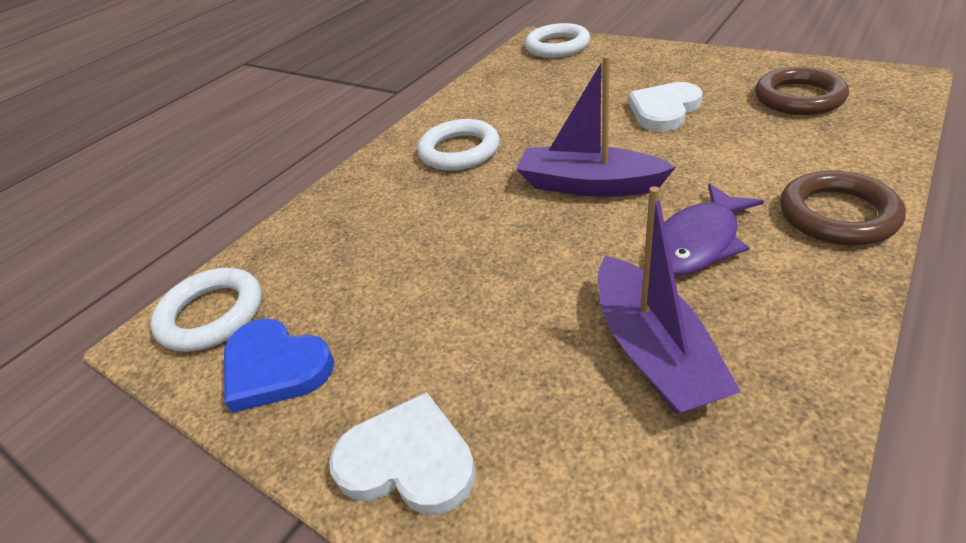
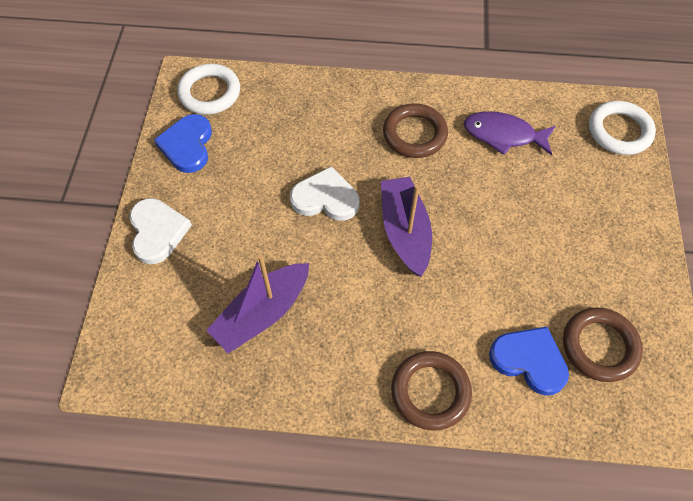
camera: 55 degrees right, 20 degrees up
(459, 151) = (414, 134): white ring -> brown ring
(664, 110) = (533, 250): white heart -> white heart (325, 198)
(698, 242) = (366, 314): purple fish -> purple fish (503, 135)
(806, 139) = (529, 360): none -> blue heart

